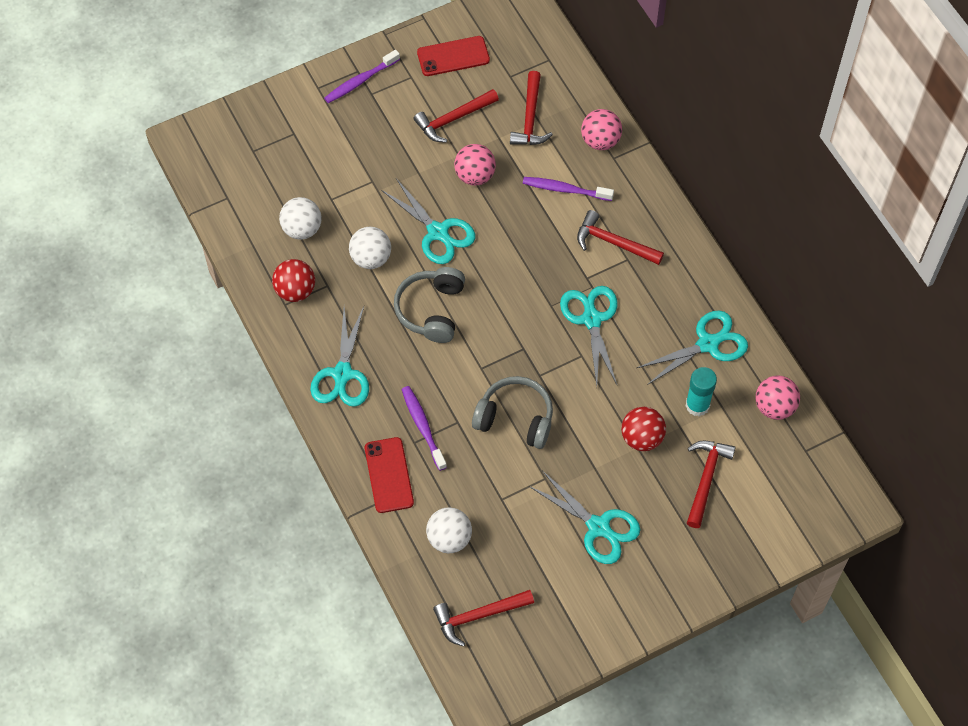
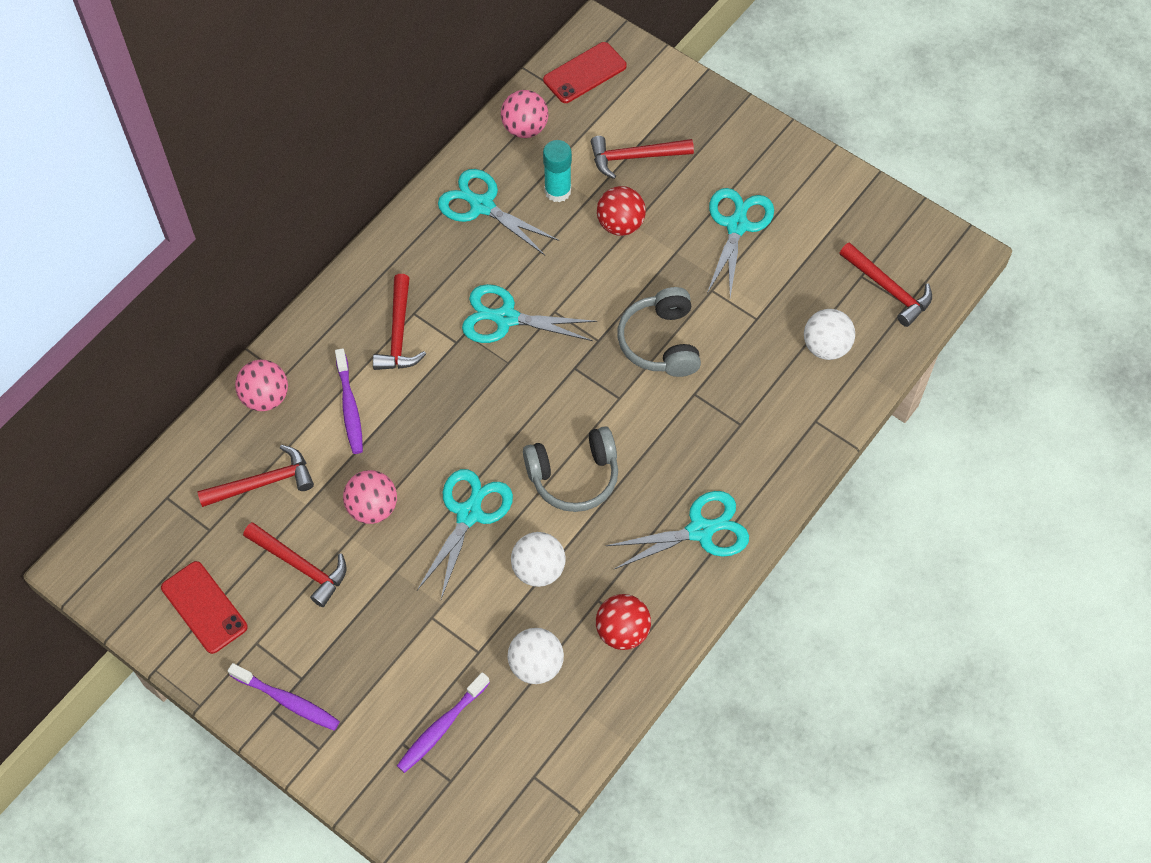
camera: 115 degrees left, 0 degrees up
(389, 475) = (791, 431): red phone -> red phone (585, 73)
(423, 427) = (718, 423): purple toothbrush -> purple toothbrush (441, 727)
(591, 319) = (506, 318): turquoise scissors -> turquoise scissors turned 45 degrees clockwise

